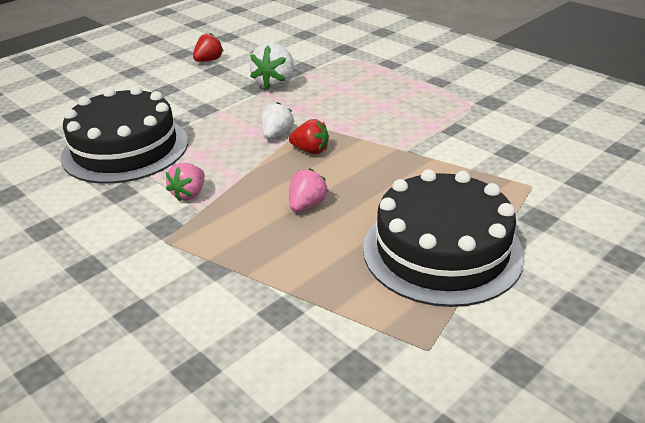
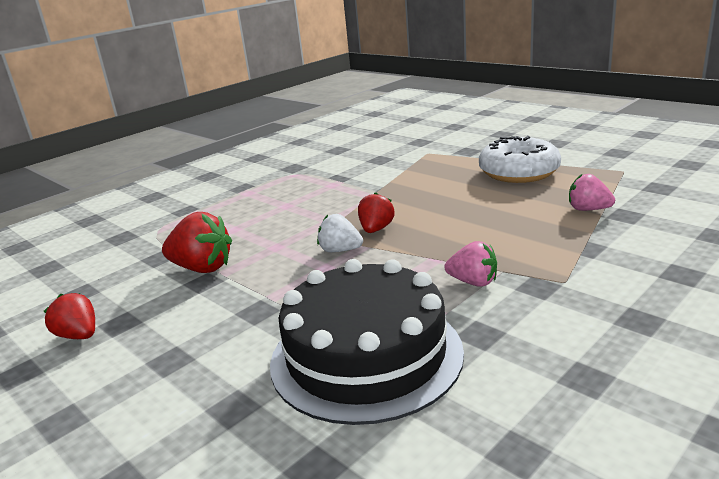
camera: 90 degrees left, 10 degrees down
(275, 84) = (202, 268): white strawberry -> red strawberry
(307, 205) = (475, 220): pink strawberry -> pink strawberry (588, 209)
(442, 250) = (518, 172): black cake -> white donut

